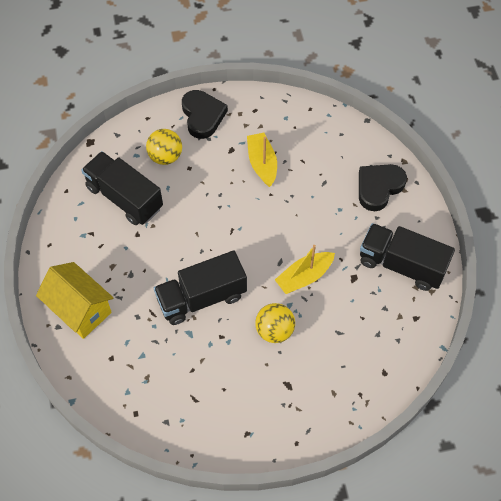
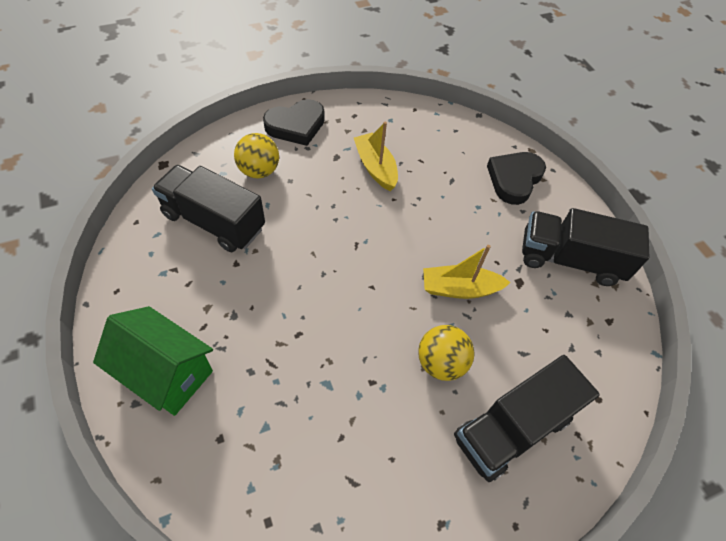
camera: 15 degrees left, 5 degrees down
(80, 309) = (166, 373): yellow house -> green house
(201, 297) = (335, 333): black truck -> black truck (512, 428)
(202, 116) = (296, 126): black heart -> black heart turned 90 degrees clockwise
(304, 277) = (459, 289): yellow boat -> yellow boat turned 45 degrees clockwise

